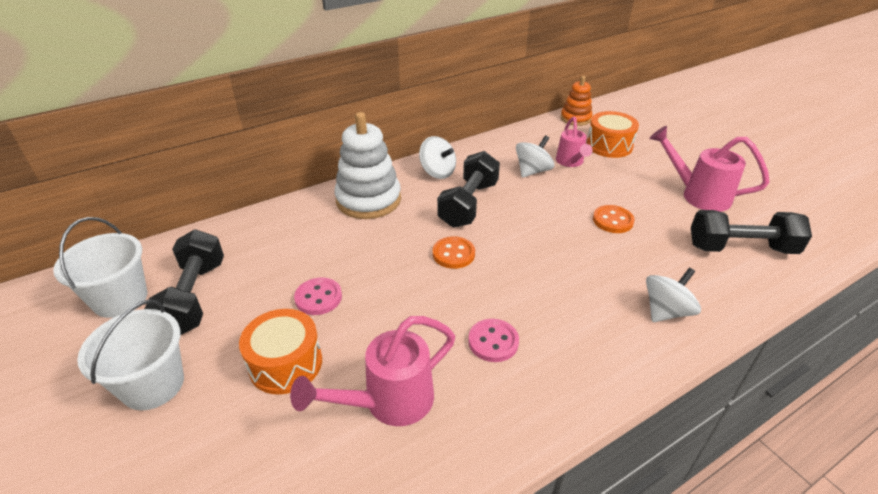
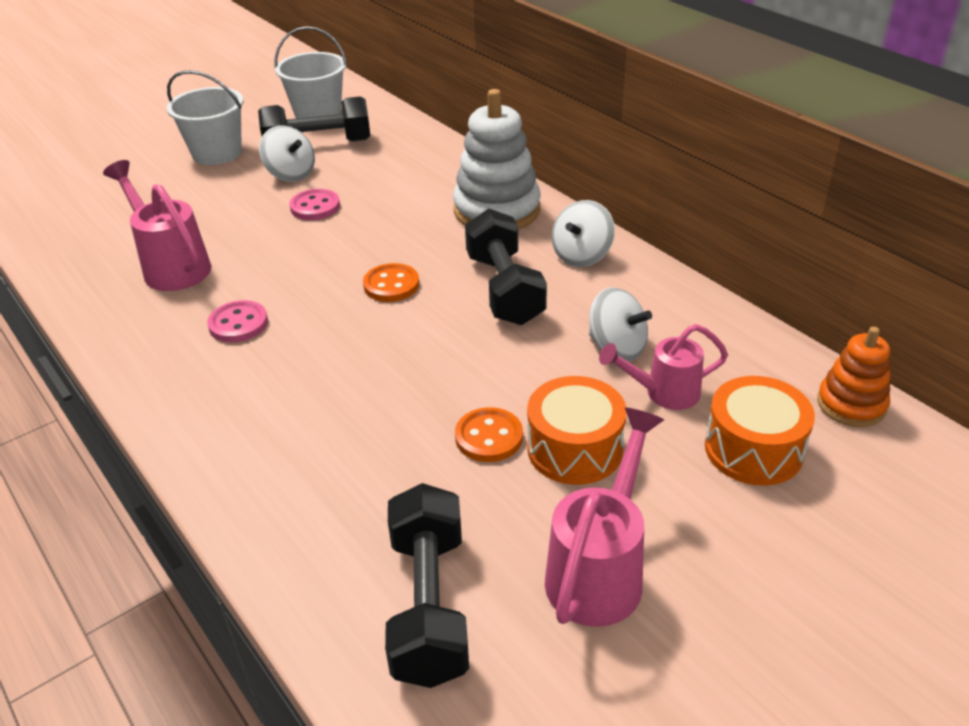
camera: 85 degrees right, 0 degrees up
(286, 363) = (229, 205): orange drum -> orange drum (574, 449)
(468, 204) = (504, 289): black dumbbell -> black dumbbell turned 60 degrees clockwise
(666, 311) = (274, 478): white spinning top -> white spinning top (291, 174)

